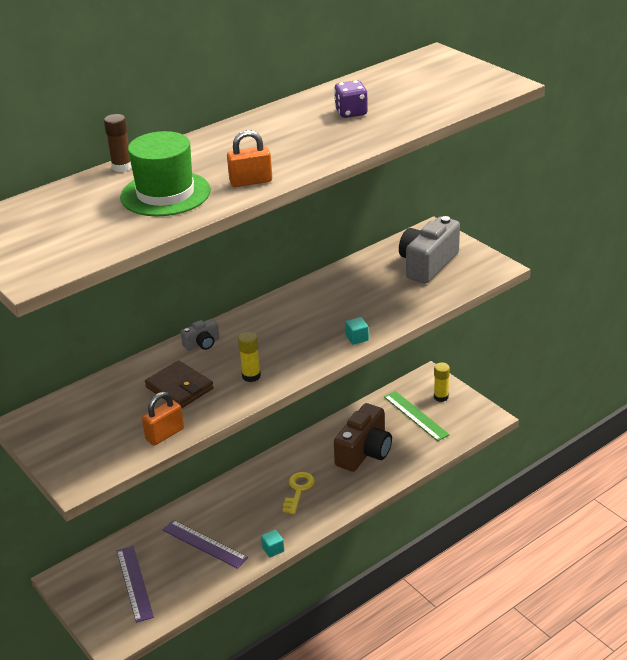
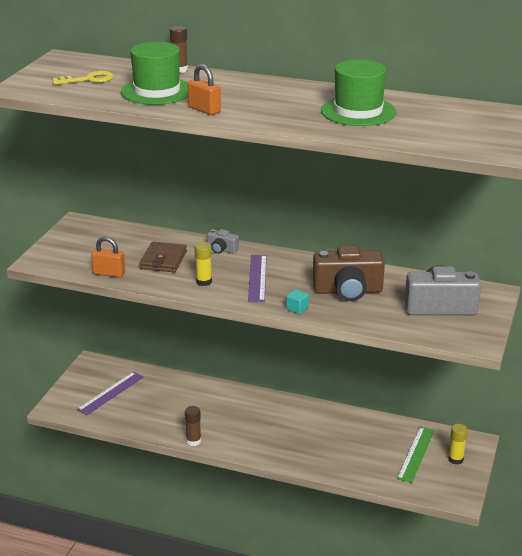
camera: 55 degrees right, 5 degrees down
(204, 544) = (172, 407): purple ruler -> purple ruler (257, 278)
(273, 549) = (193, 441): turquoise cube -> brown glue stick
(298, 490) = (266, 427): yellow key -> yellow key (88, 79)
(351, 112) = (358, 111): purple dice -> green hat
(364, 452) = (342, 443): brown camera -> brown camera (348, 291)

